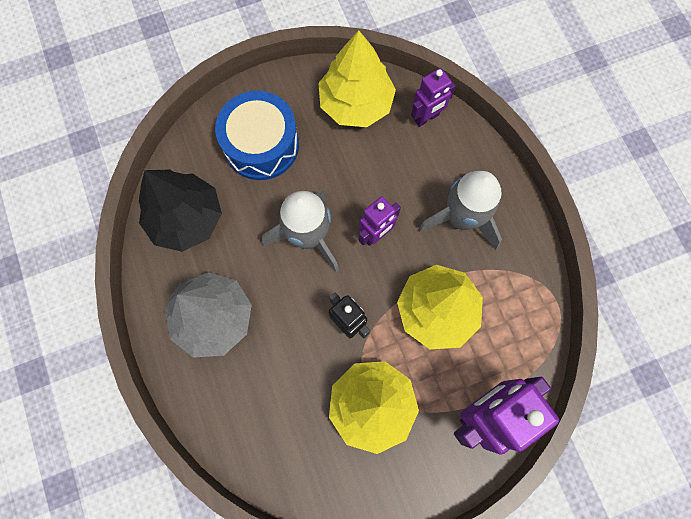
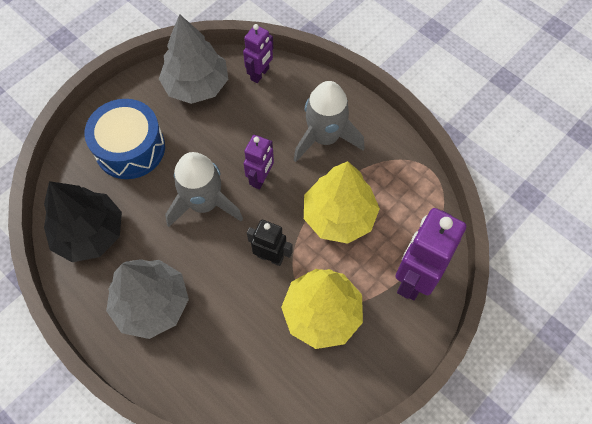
camera: 25 degrees left, 10 degrees down
(356, 103) = (196, 85): yellow tree -> grey tree

